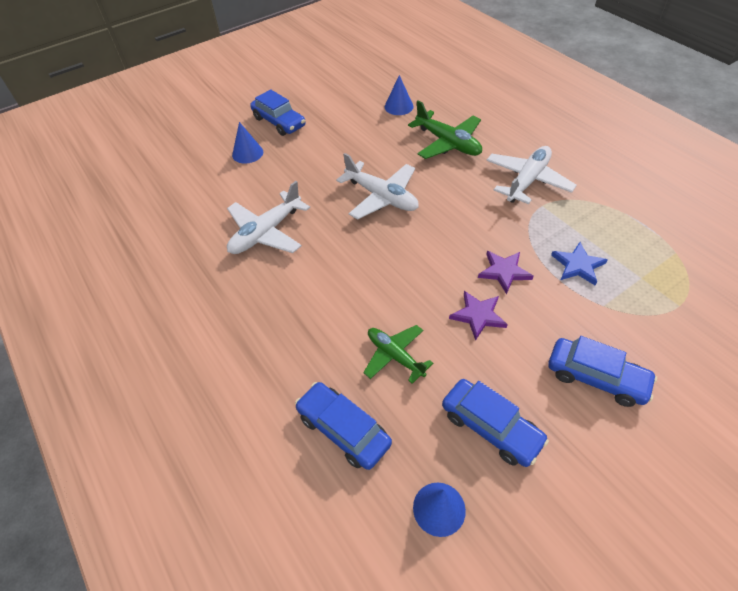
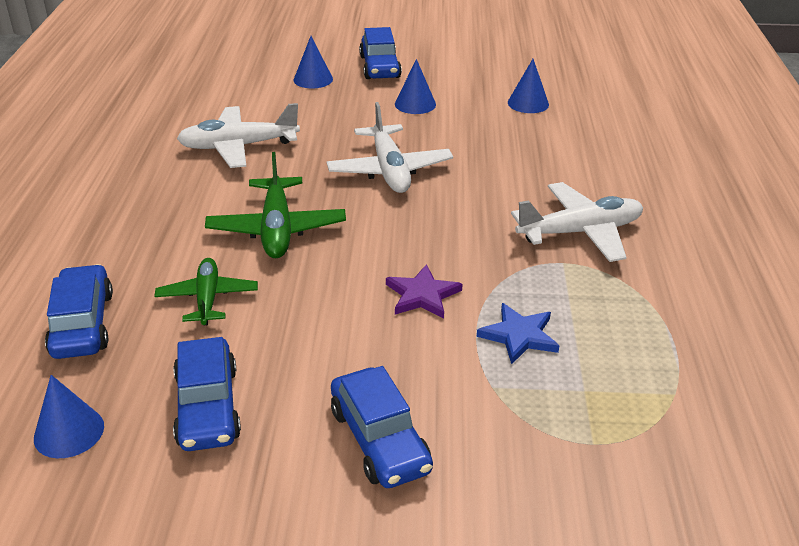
camera: 35 degrees right, 15 degrees down
(336, 140) = (415, 104): none -> blue cone
(448, 143) = (535, 157): green plane -> green plane (277, 229)
(478, 315) = (336, 315): purple star -> none

